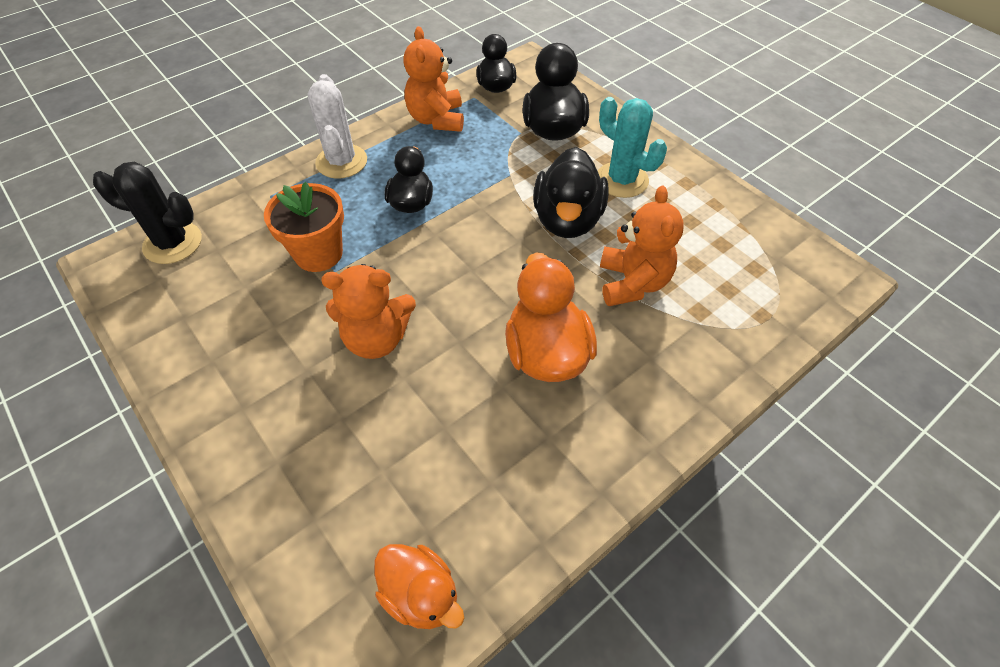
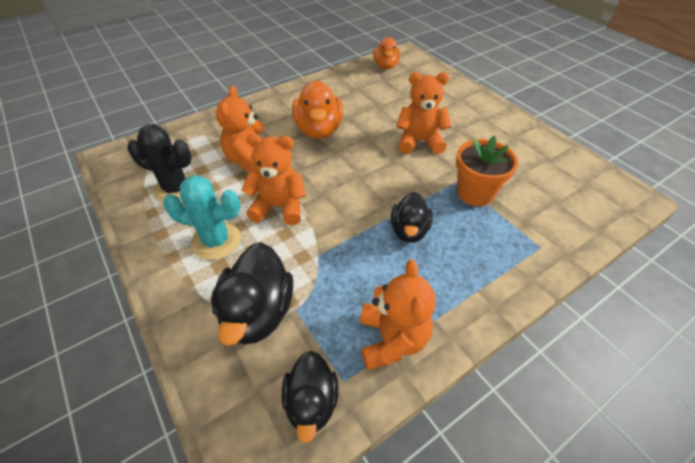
camera: 175 degrees left, 5 degrees down
(173, 243) = (596, 208): black cactus -> black cactus (176, 189)
(341, 162) = (487, 282): white cactus -> none
(421, 594) = (386, 66): orange duck -> orange duck turned 135 degrees counterclockwise
(567, 220) = (279, 207): black duck -> orange teddy bear
(622, 180) = (216, 241): turquoise cactus -> turquoise cactus turned 45 degrees counterclockwise

